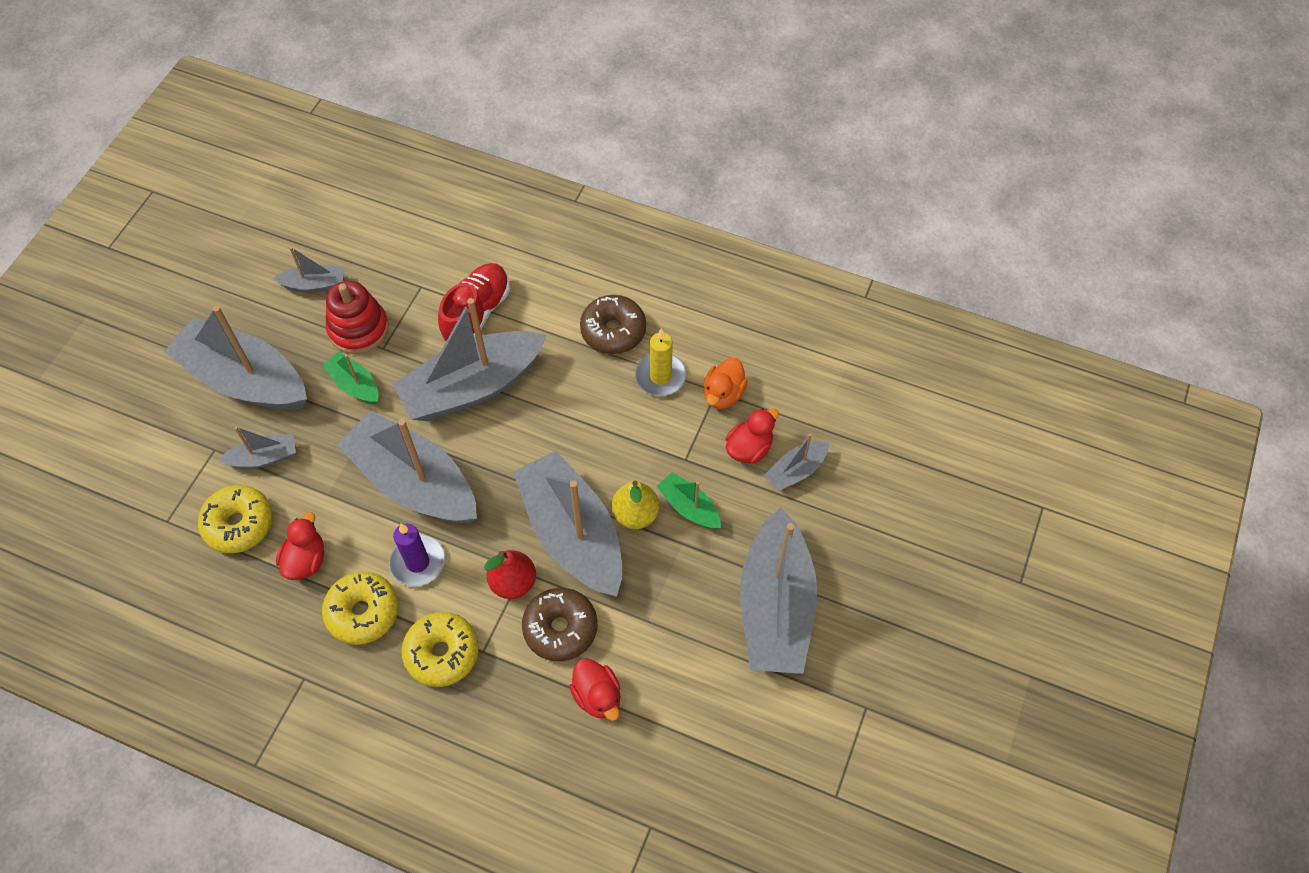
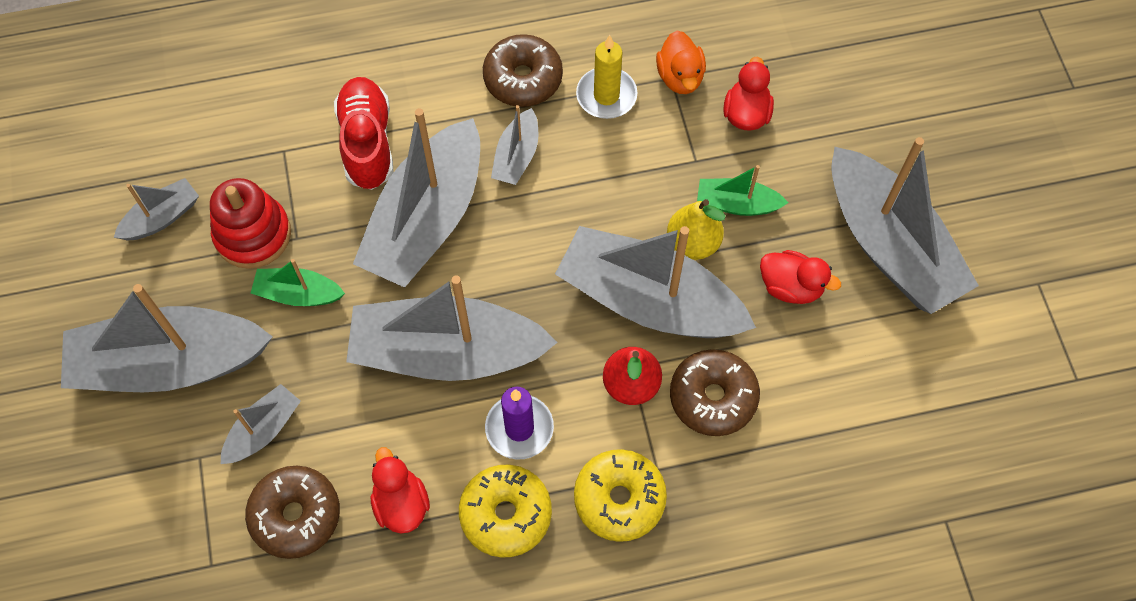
camera: 35 degrees left, 5 degrees up
(239, 524) = (296, 515): yellow donut -> brown donut
(597, 696) = (800, 436): red duck -> red duck (791, 287)
(796, 471) = (805, 108): grey boat -> grey boat (516, 156)

